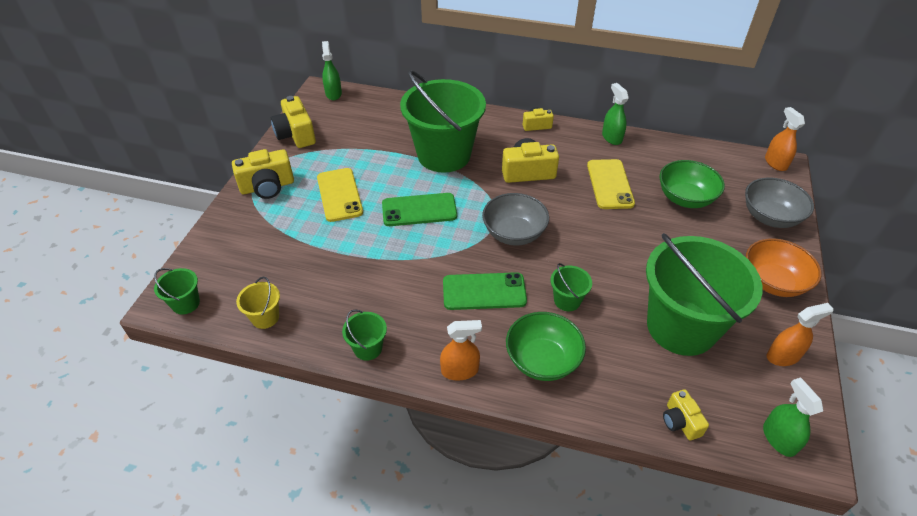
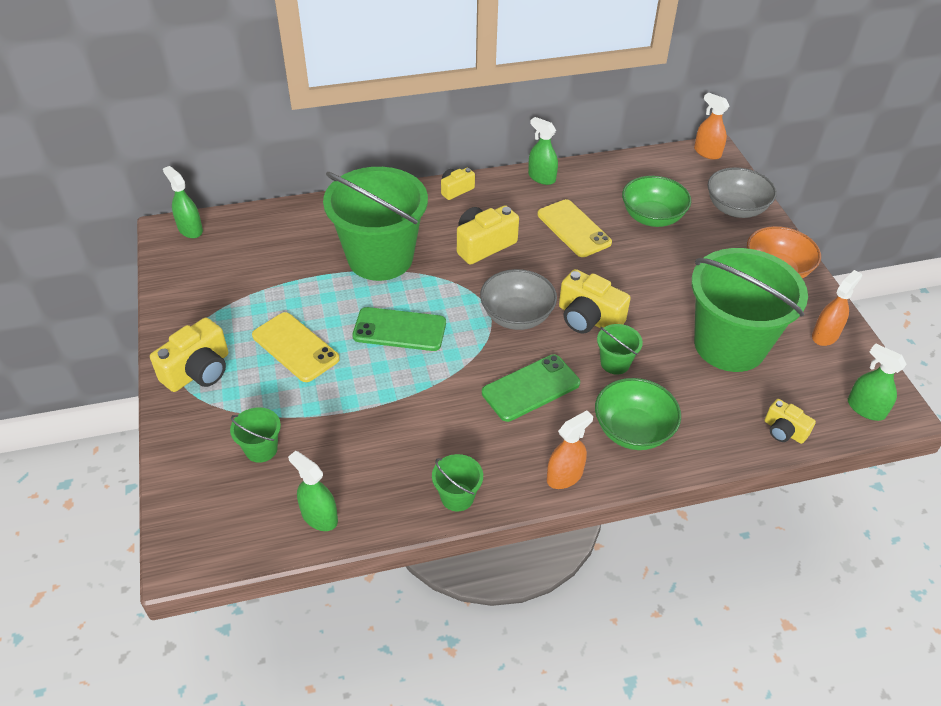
camera: 30 degrees left, 0 degrees up
(186, 303) = (210, 544): green bucket -> green bucket (261, 449)
(265, 317) = (319, 516): yellow bucket -> green spray bottle
(296, 134) = (183, 296): yellow camera -> yellow camera (588, 318)
(419, 210) = (399, 329): green phone -> green phone turned 45 degrees clockwise

